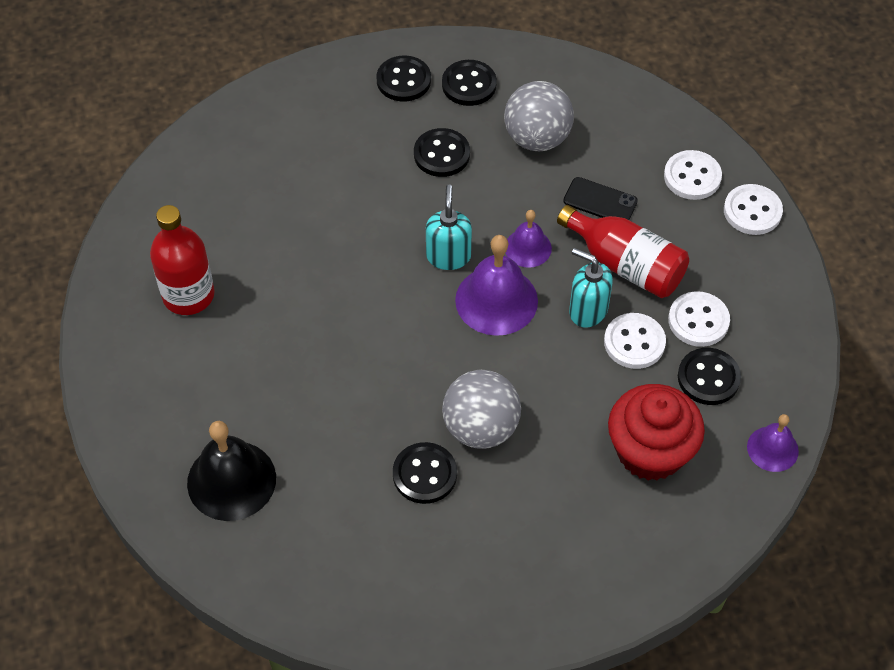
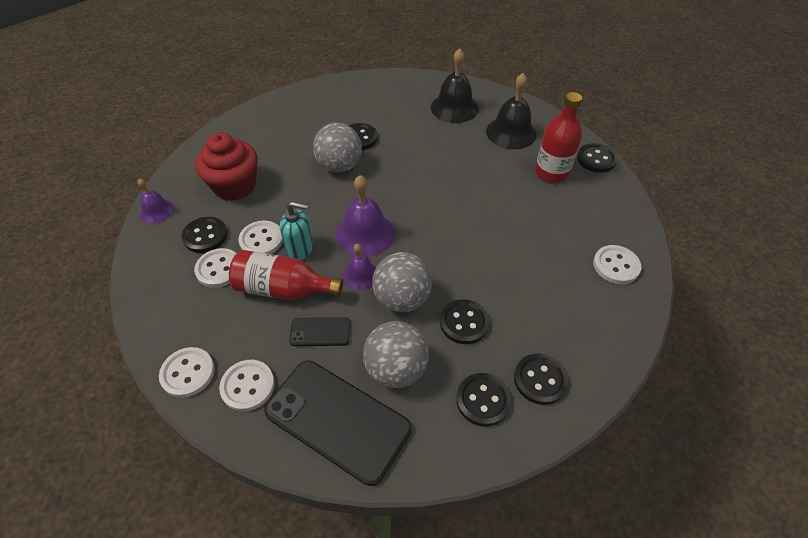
camera: 155 degrees right, 5 degrees down
(108, 291) = (596, 159): none -> black button
(184, 388) = (511, 132): none -> black bell
(229, 148) = (616, 266): none -> white button
(448, 256) = (412, 249): turquoise soap dispenser -> none
(493, 203) = (402, 299): none -> grey ball
(613, 118) = (337, 420): none -> black phone

